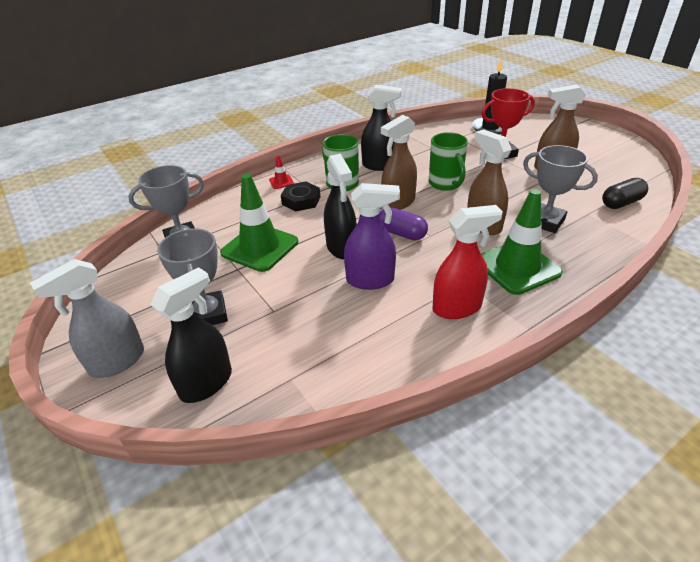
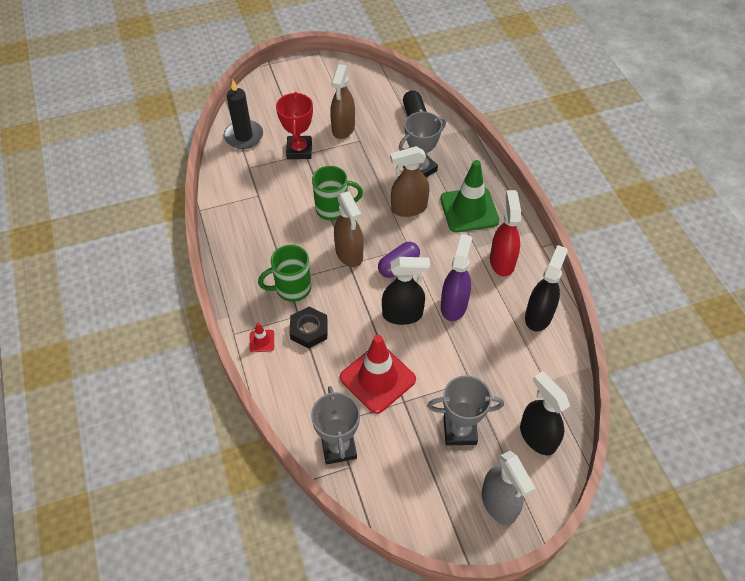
camera: 75 degrees left, 15 degrees up
(260, 247) = (377, 378): green traffic cone -> red traffic cone
(380, 165) = (272, 247): black spray bottle -> black spray bottle (538, 315)

